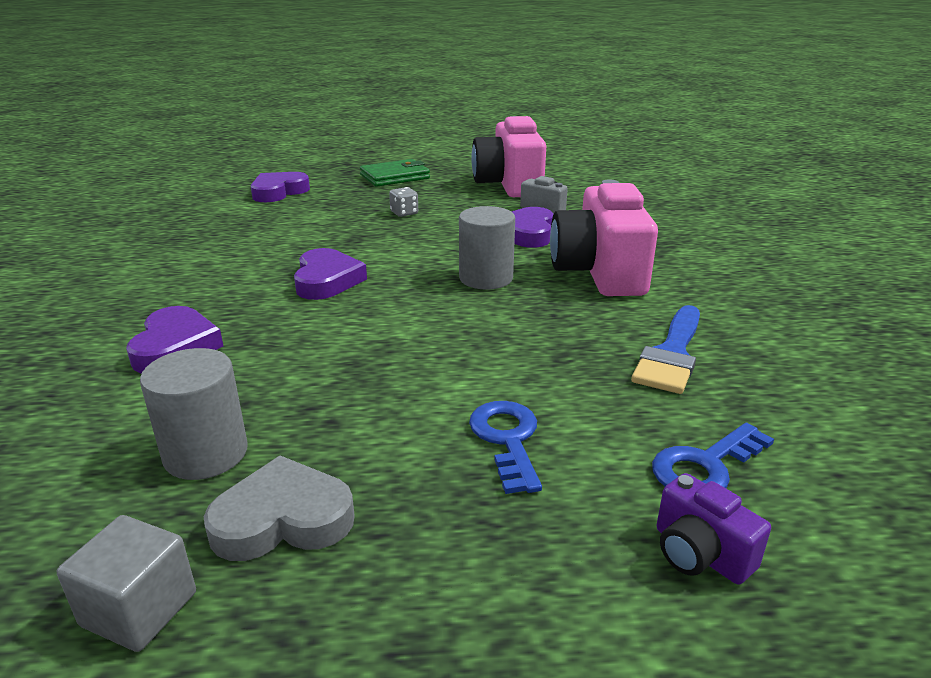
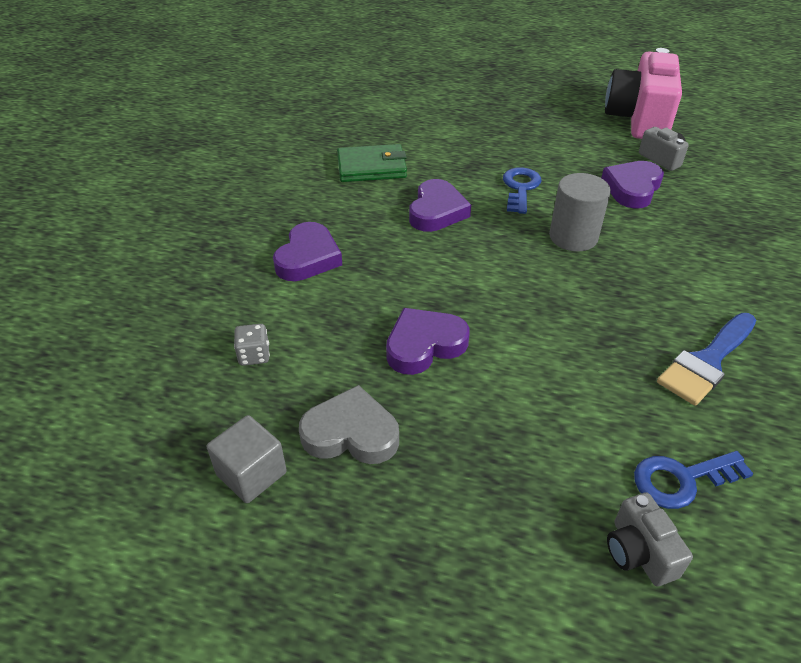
camera: 20 degrees right, 15 degrees up
(206, 454) = (311, 363): grey cylinder -> none
(278, 192) = (422, 94): purple heart -> purple heart (424, 345)
(395, 177) = (531, 90): green wallet -> green wallet (371, 167)
(404, 213) = (525, 141): grey dice -> grey dice (254, 355)
(507, 439) = (530, 410): blue key -> blue key (520, 188)
(599, 272) = (682, 252): pink camera -> none
(699, 553) = (639, 552): purple camera -> grey camera

